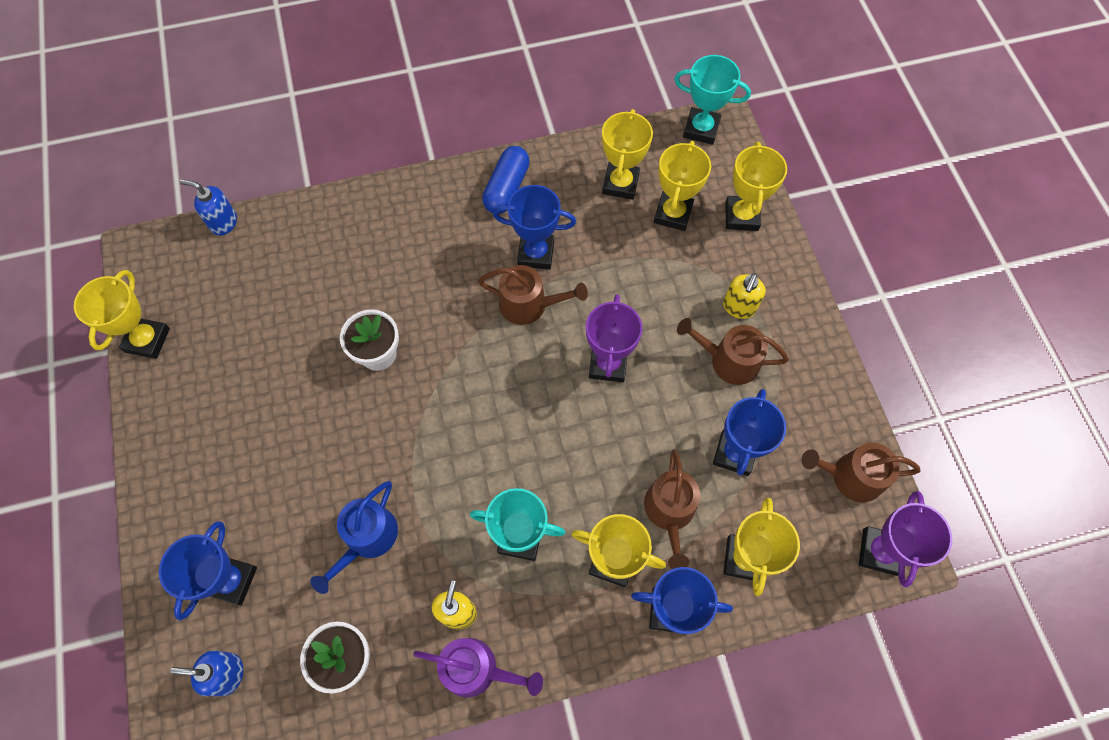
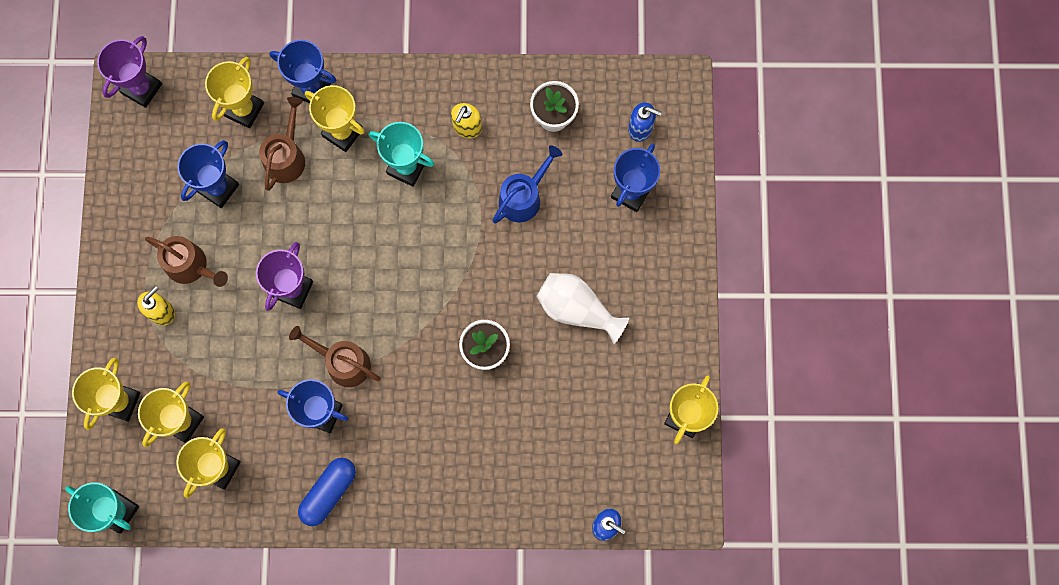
camera: 165 degrees left, 10 degrees up
(281, 422) = (577, 309): none -> white vase
(476, 669) = (462, 86): purple watering can -> none
(851, 477) = (136, 147): brown watering can -> none

